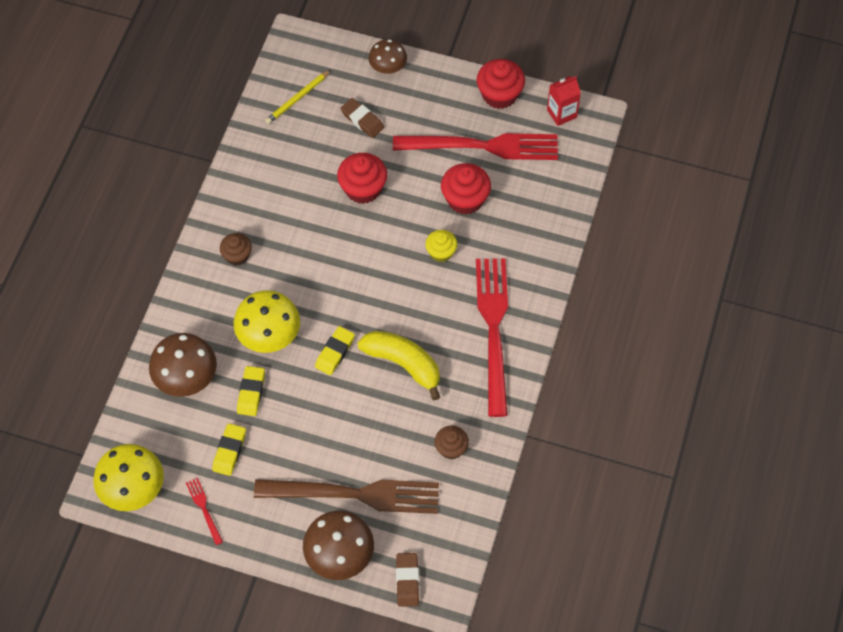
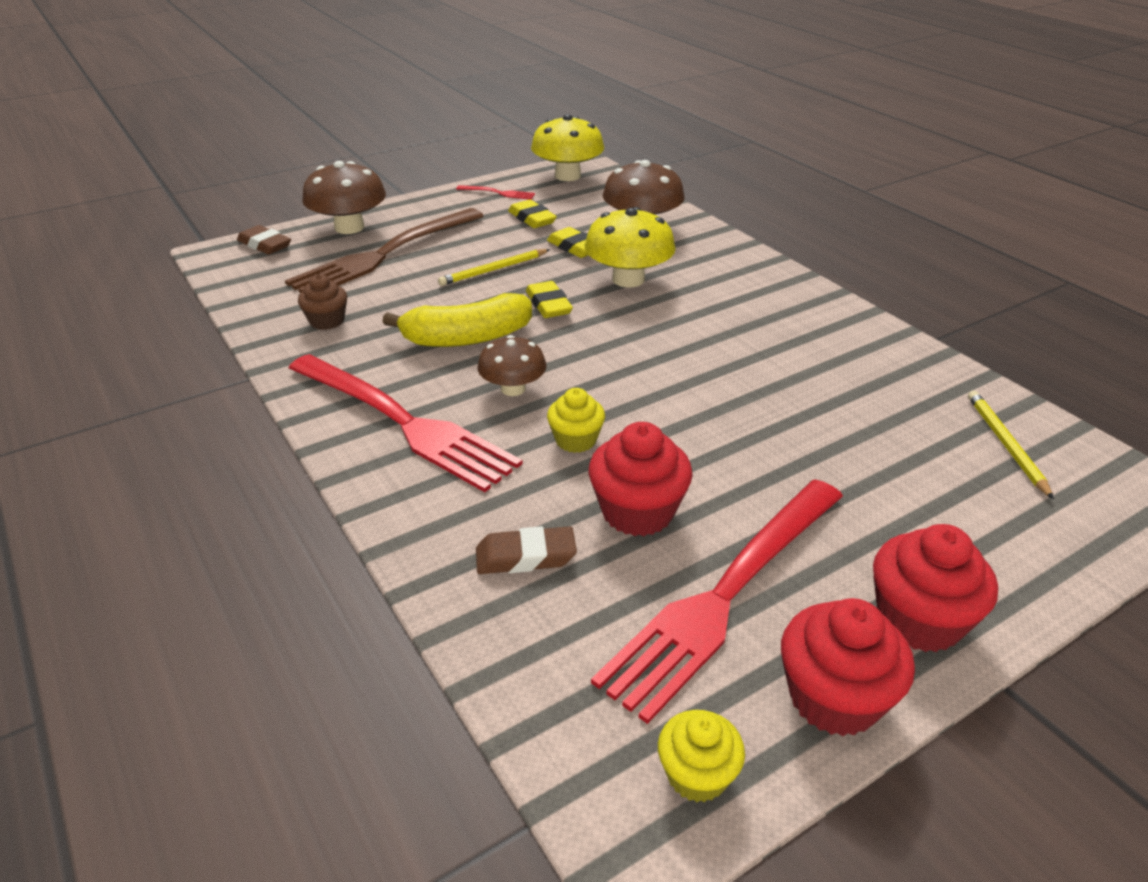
camera: 130 degrees right, 25 degrees down
(237, 255) = (759, 299): brown cupcake -> none
(320, 414) = (494, 270): none -> yellow pencil
(362, 120) = (907, 486): brown eraser -> brown eraser (525, 557)
(363, 189) = (765, 426): red cupcake -> red cupcake (919, 620)
(388, 66) = (1023, 576): brown mushroom -> brown mushroom (513, 389)
(561, 113) = (697, 775): red carton -> yellow cupcake

